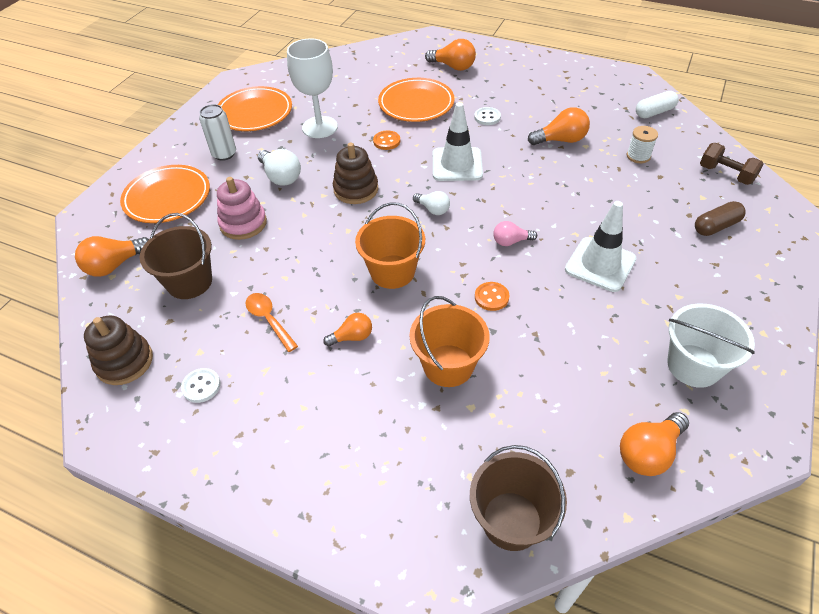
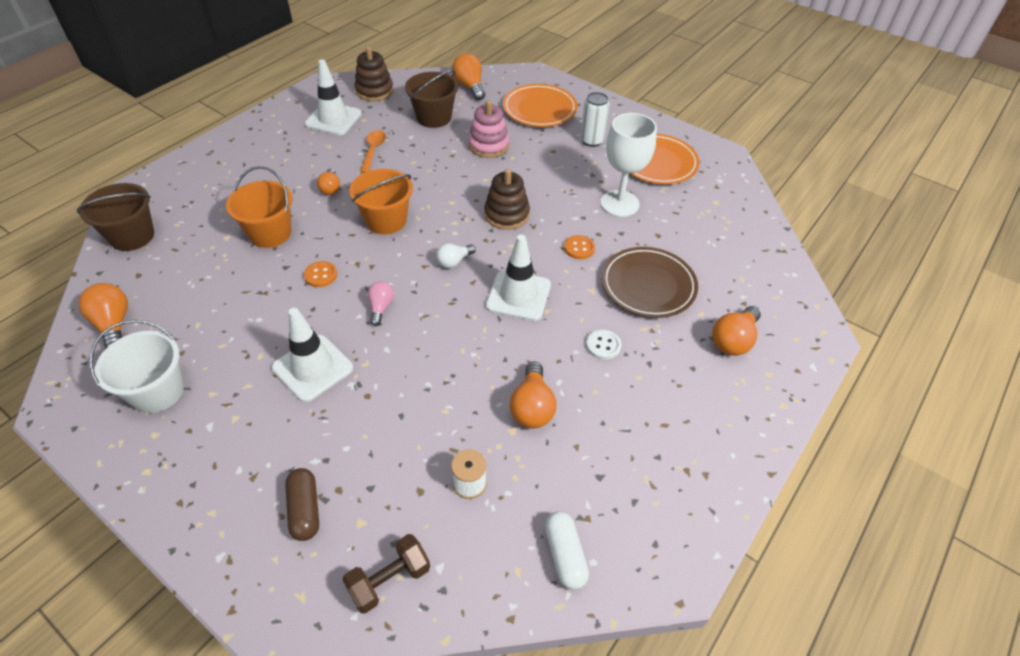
camera: 100 degrees right, 0 degrees up
(201, 386) = (333, 119): white button -> white traffic cone
(269, 320) = (373, 151): orange spoon -> orange spoon turned 60 degrees counterclockwise
(281, 177) = (544, 171): white light bulb -> none
(416, 104) = (648, 285): orange plate -> brown plate

